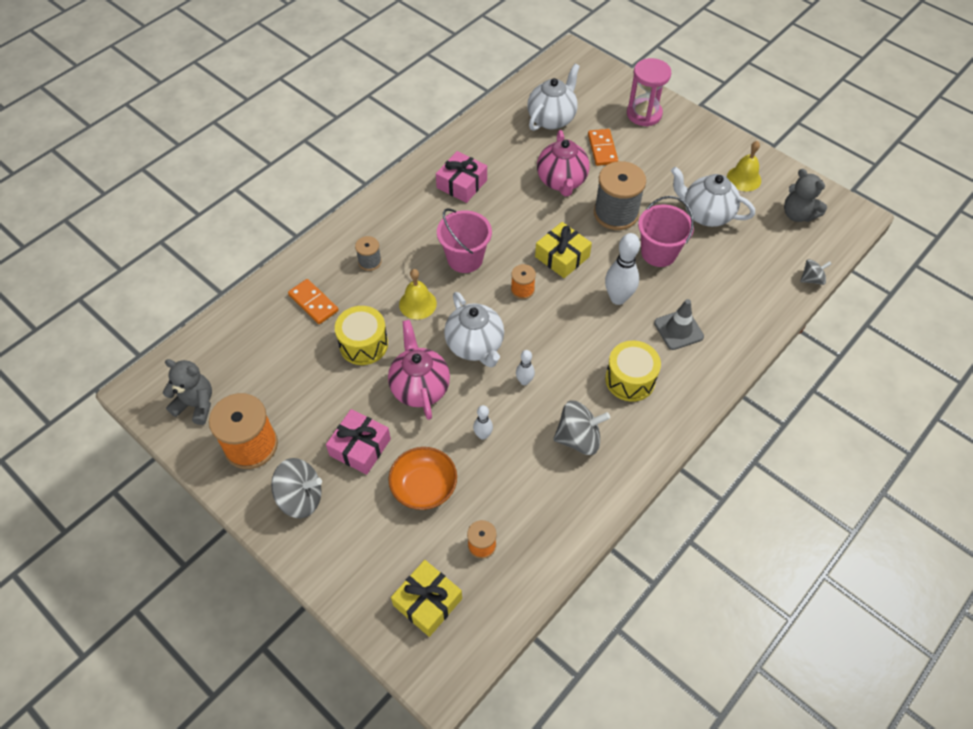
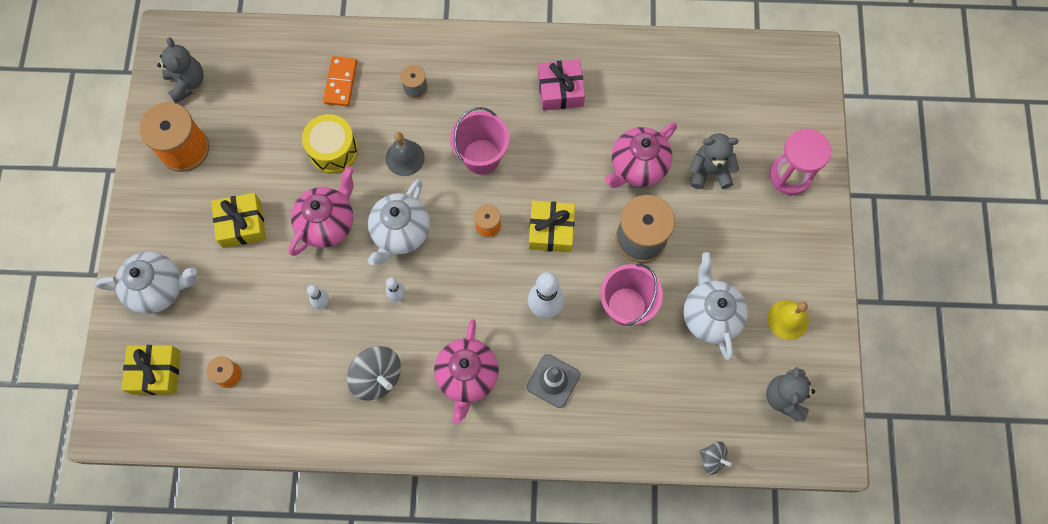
camera: 50 degrees right, 15 degrees up
(300, 498) = (170, 219): grey spinning top -> none
(360, 447) = (242, 224): pink gift -> yellow gift
(417, 304) = (405, 158): yellow bell -> grey bell
(424, 486) = (244, 296): orange bowl -> none
(552, 118) = (707, 102): white teapot -> white teapot (159, 288)
(602, 149) = (709, 171): orange domino -> grey teddy bear
(630, 379) = (467, 377): yellow drum -> pink teapot

